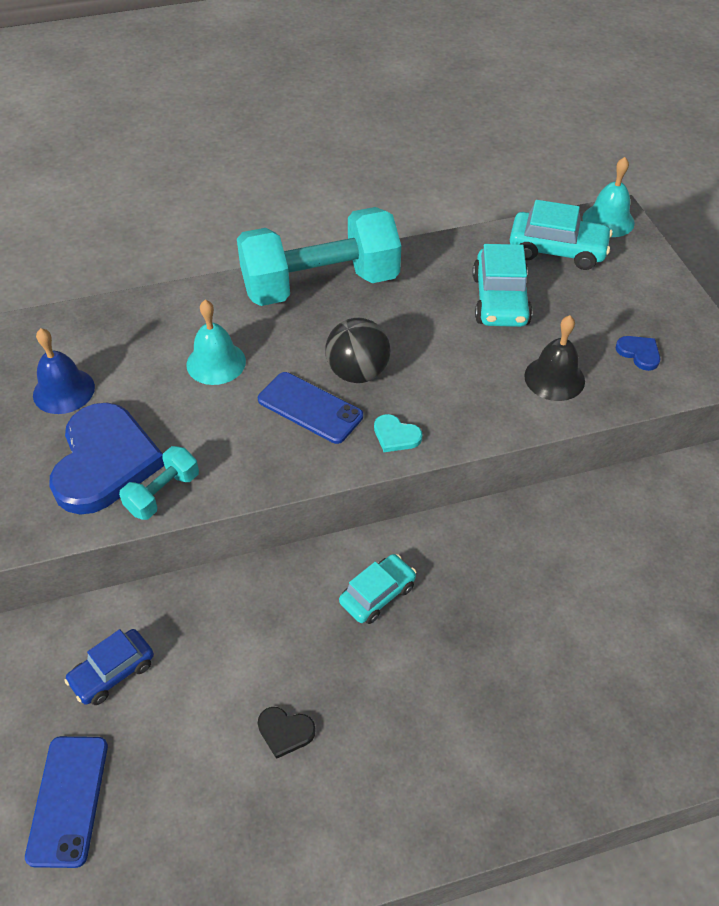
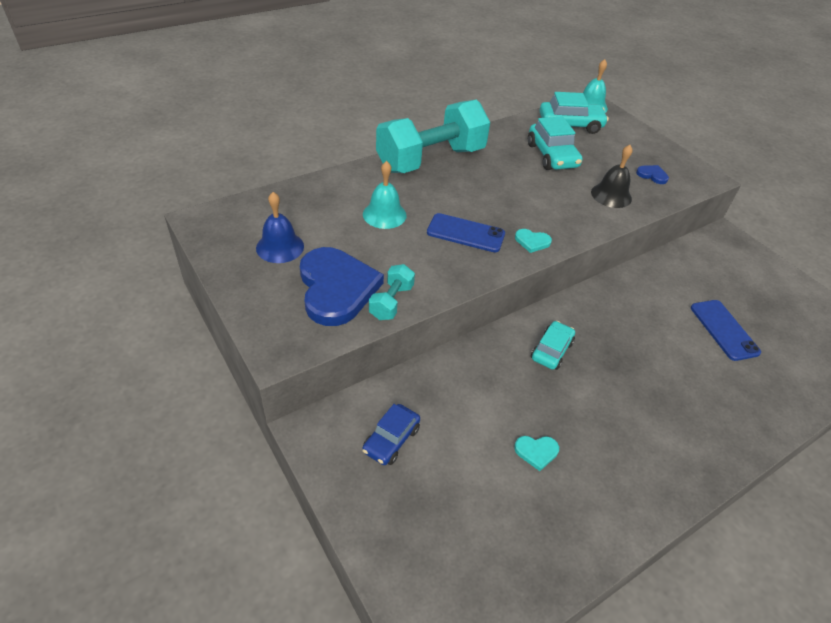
camera: 20 degrees left, 5 degrees down
(68, 800) = (401, 538): blue phone -> blue phone (724, 330)
(285, 732) = (536, 452): black heart -> turquoise heart
(357, 372) = (485, 208): black ball -> none

